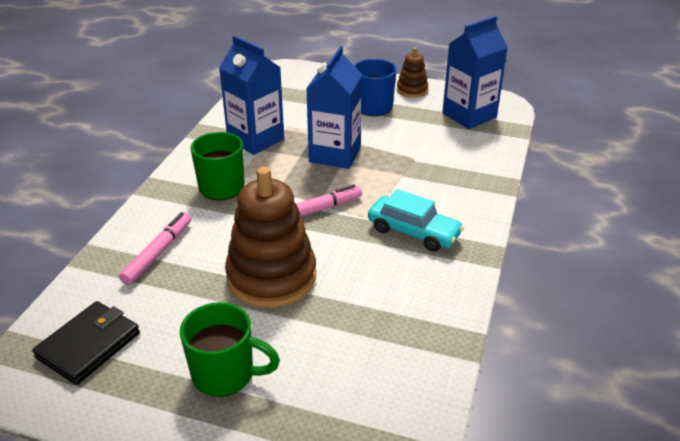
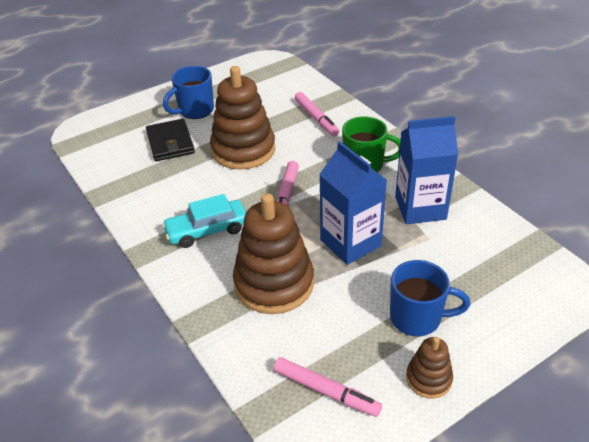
camera: 130 degrees right, 5 degrees up
(89, 345) = (266, 81): black wallet -> black wallet (170, 143)
(225, 374) = (195, 110): green mug -> blue mug
(420, 169) = (274, 283): none -> brown stacking toy
(469, 115) = (326, 391): blue carton -> pink marker

